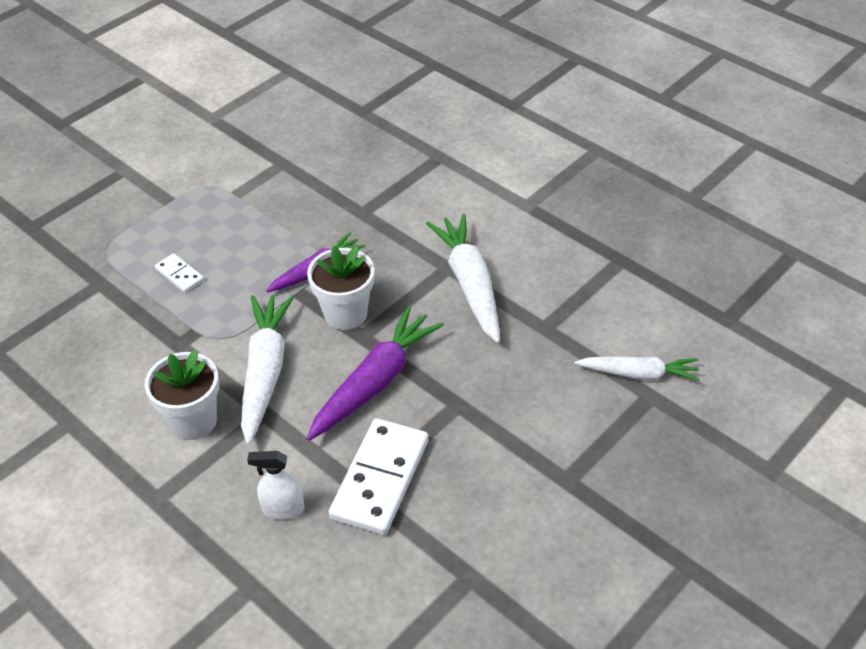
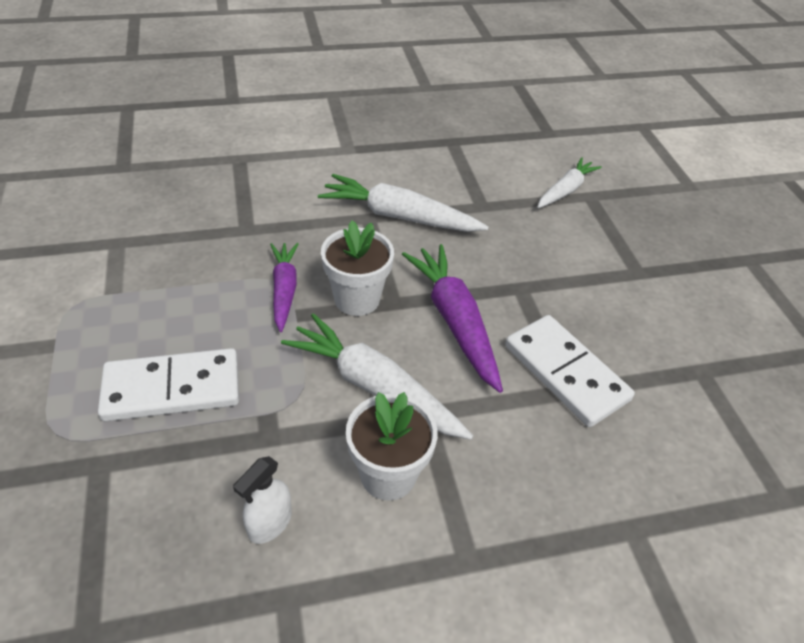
camera: 60 degrees left, 0 degrees up
(180, 275) = (172, 388): white domino -> white domino, size x2.07
(283, 509) = (554, 457): white spray bottle -> white spray bottle (270, 523)

